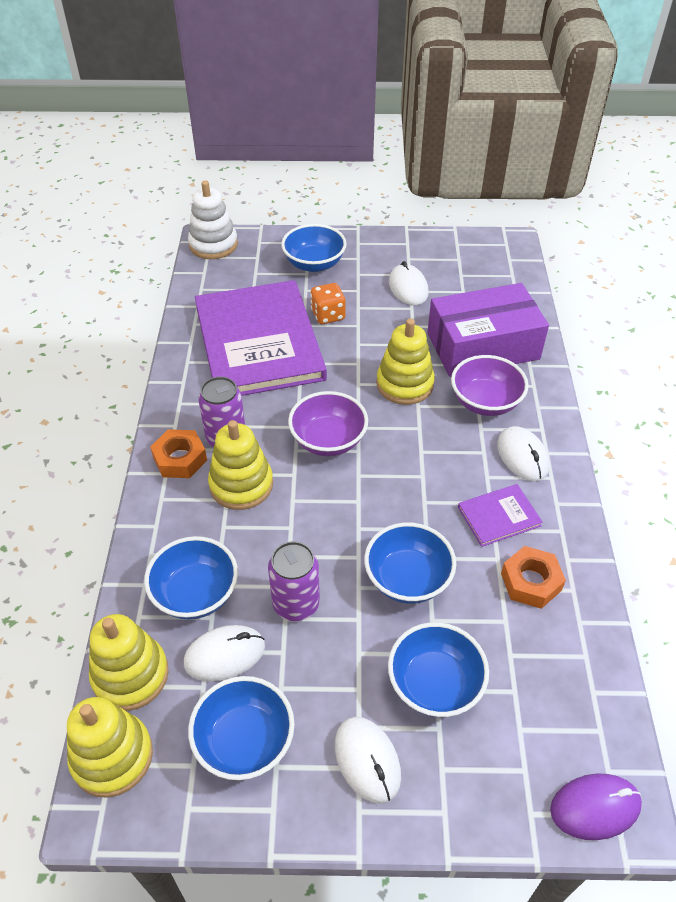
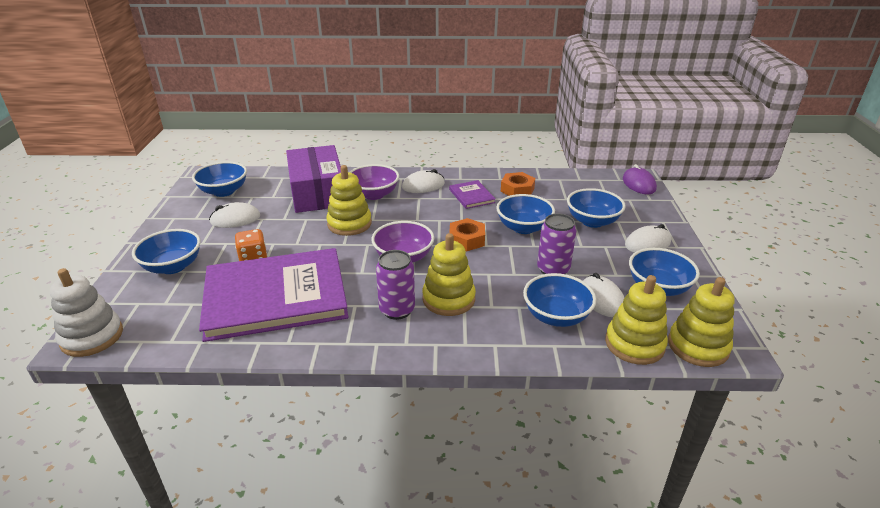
camera: 90 degrees left, 15 degrees down
(180, 459) = (419, 336): orange nut -> orange nut (467, 240)
(472, 267) = (224, 191): none -> blue bowl

